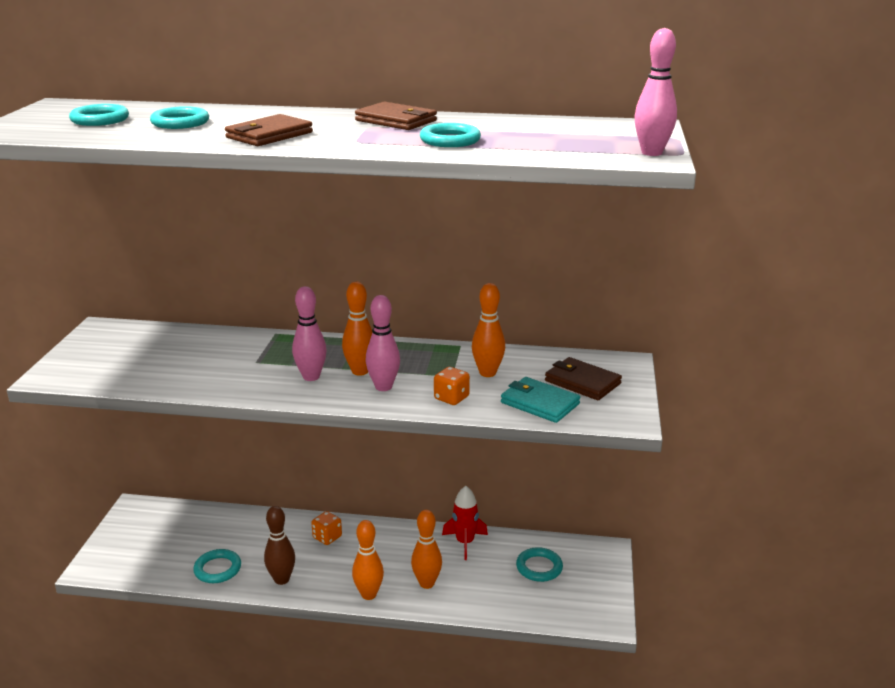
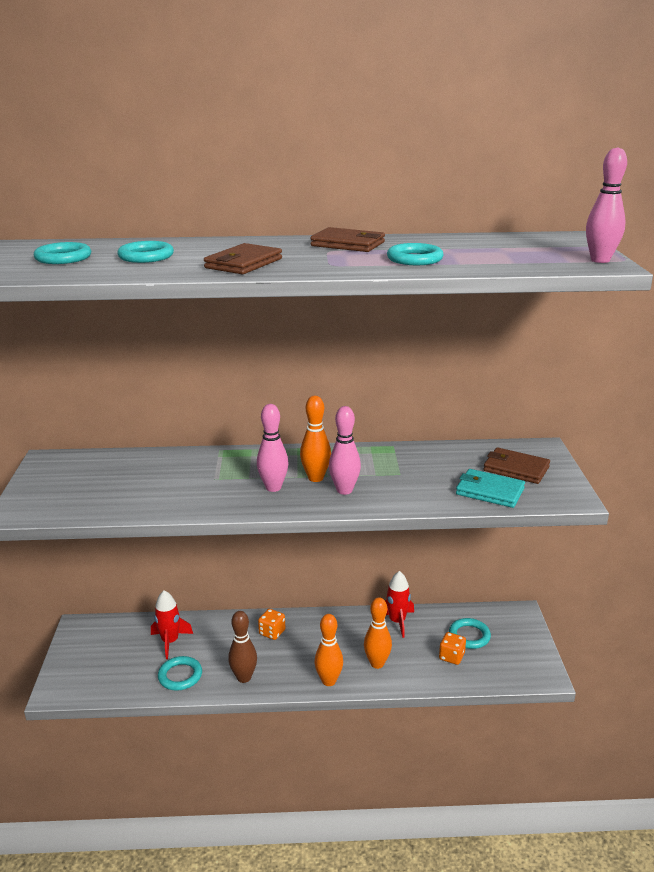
camera: 10 degrees left, 0 degrees up
(219, 534) = (170, 642): none -> red rocket
(451, 398) = (410, 494): orange dice -> orange dice (451, 657)
(487, 373) = (430, 468): orange bowling pin -> none

